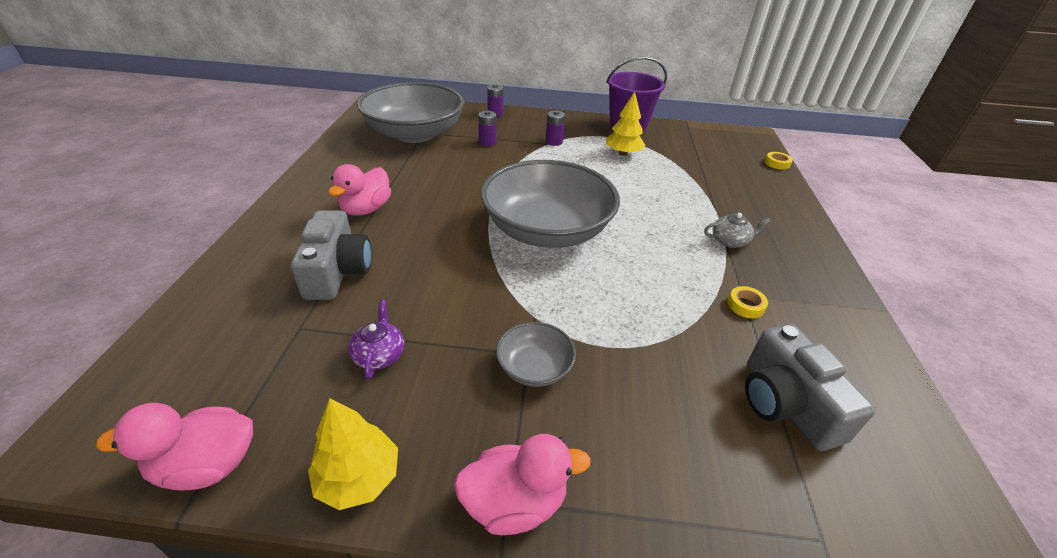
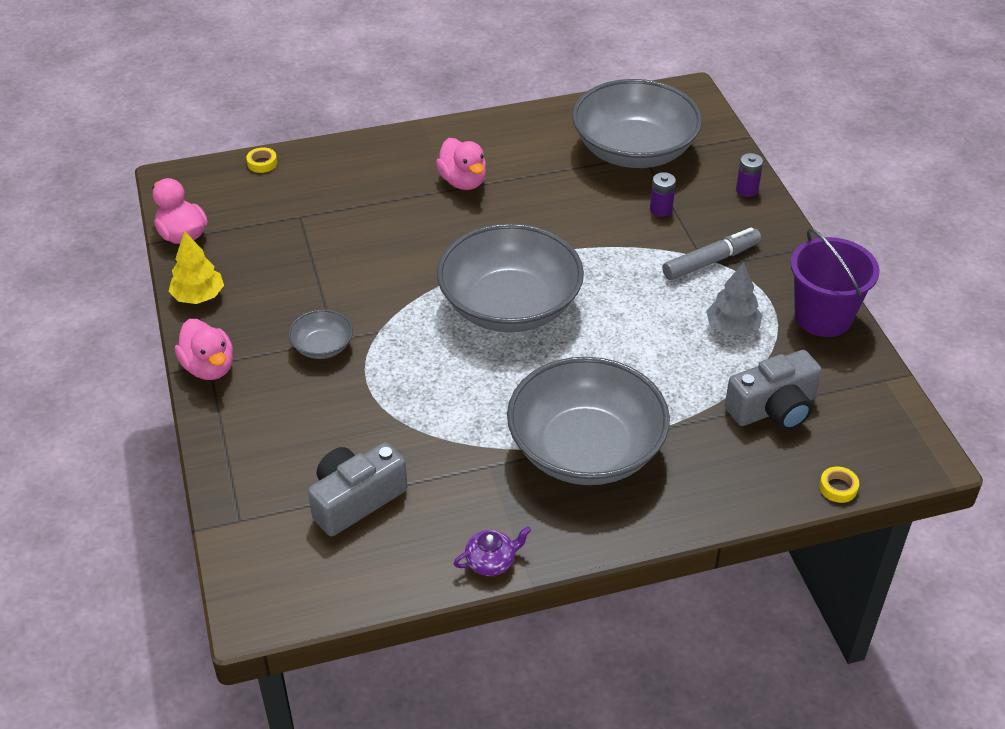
camera: 70 degrees right, 5 degrees up
(337, 271) = (369, 205): grey camera -> grey camera (773, 408)
(366, 209) = (463, 181): pink duck -> pink duck turned 120 degrees counterclockwise
(379, 355) = (294, 264): purple teapot -> purple teapot (491, 561)
(554, 142) = (711, 261): purple battery -> grey marker
(623, 153) = (732, 328): yellow tree -> grey tree
(730, 241) = (586, 449): grey teapot -> grey bowl
(745, 305) = (473, 468): yellow tape -> yellow tape (262, 163)

